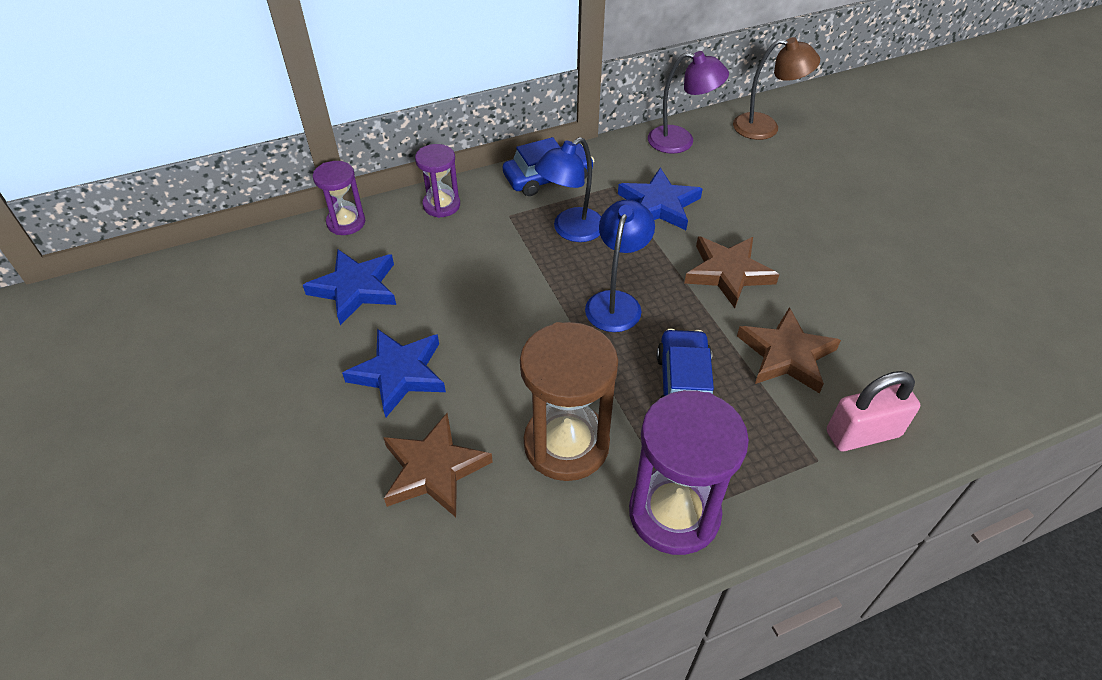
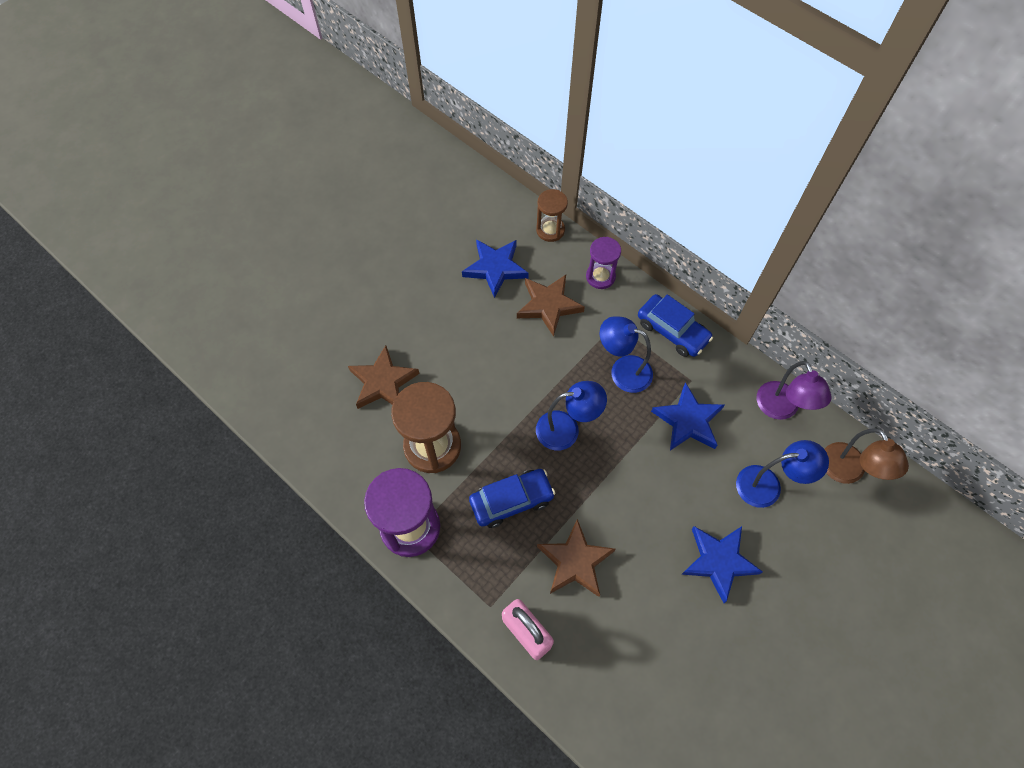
camera: 65 degrees right, 15 degrees up
(346, 222) = (550, 230): purple hourglass -> brown hourglass
(399, 374) = (441, 329): blue star -> blue star (719, 561)
(728, 273) = (638, 496): brown star -> brown star (549, 305)
(757, 179) = (768, 485): none -> blue lamp

